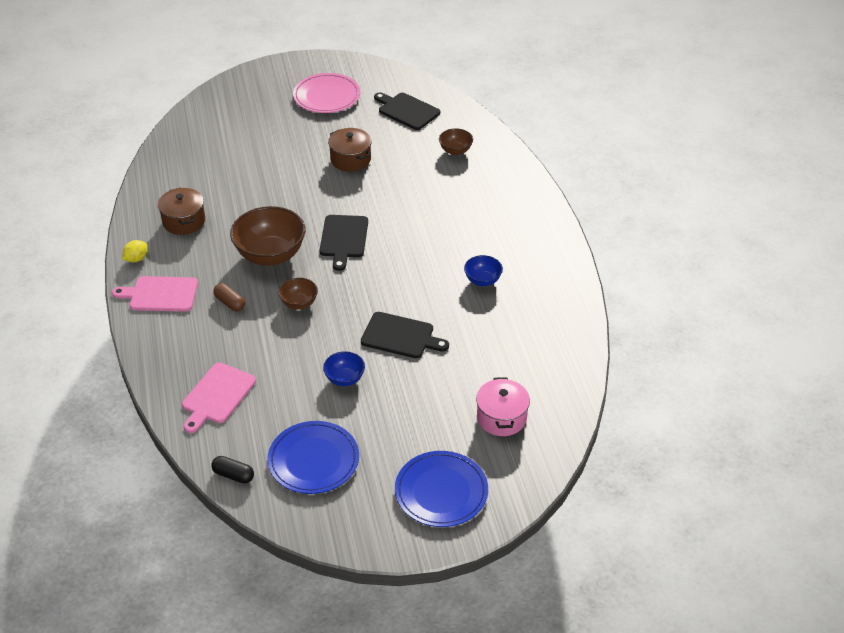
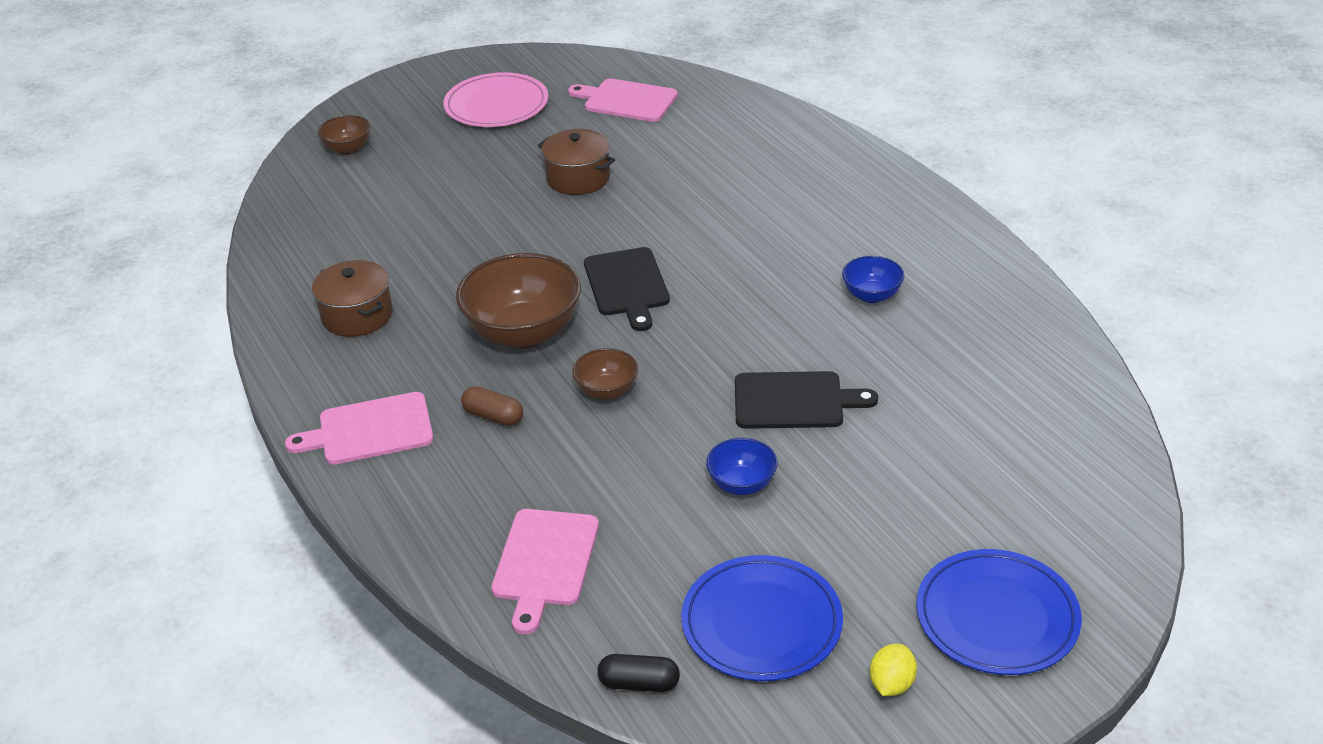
camera: 15 degrees left, 5 degrees down
(136, 259) = (303, 387): yellow lemon -> yellow lemon (891, 684)
(407, 110) = (627, 100): black cutting board -> pink cutting board
(455, 151) = (728, 136): brown bowl -> brown bowl (348, 149)
(501, 417) = (1020, 480): pink pot -> none

